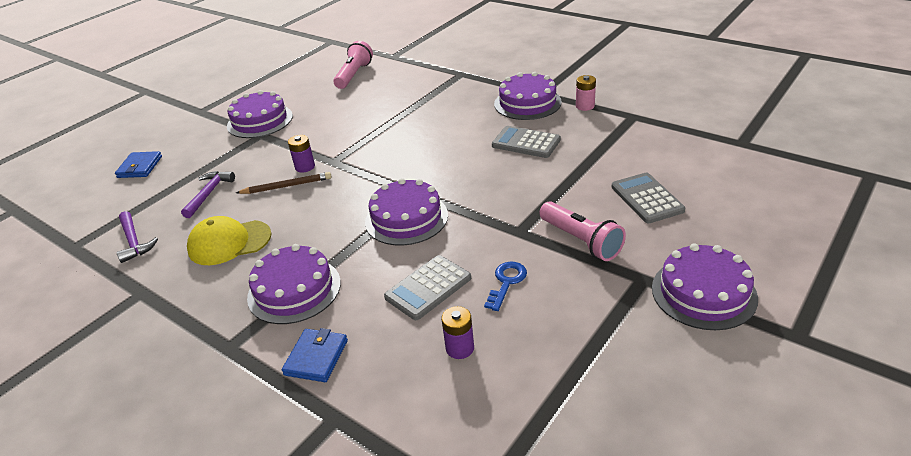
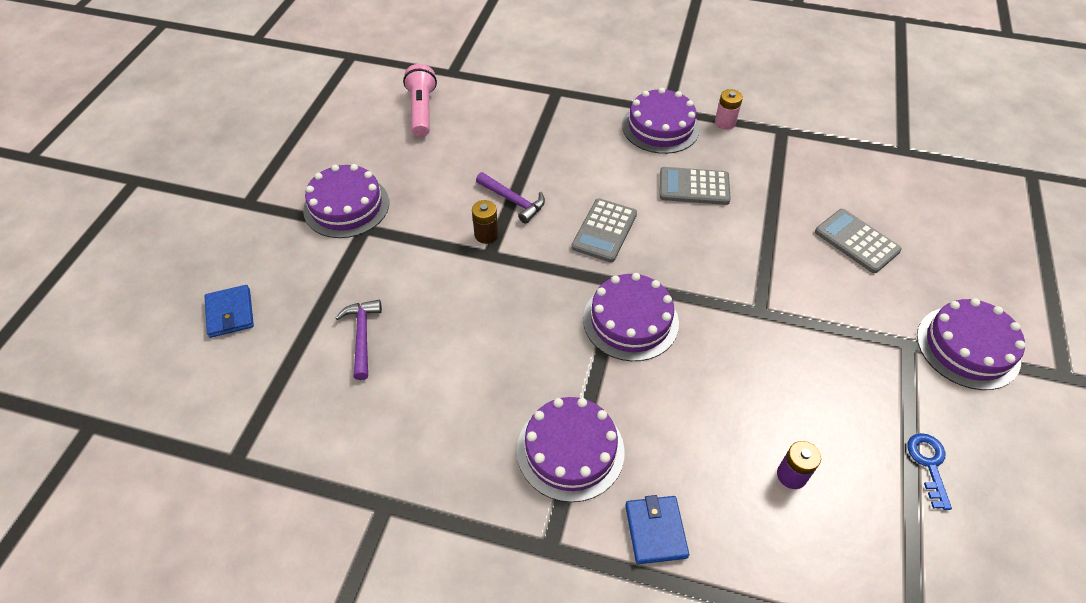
camera: 25 degrees left, 15 degrees up
(134, 242) = (316, 433): purple hammer -> purple hammer (513, 201)
(229, 242) = (444, 404): yellow cap -> none
(287, 186) = (457, 303): brown pencil -> none
(305, 167) = (459, 269): purple battery -> none
(340, 150) = (486, 235): none -> brown battery
(428, 288) = (713, 409): grey calculator -> grey calculator (604, 231)
(506, 282) = (786, 381): blue key -> blue key (928, 464)
(581, 241) = (826, 310): pink flashlight -> none

